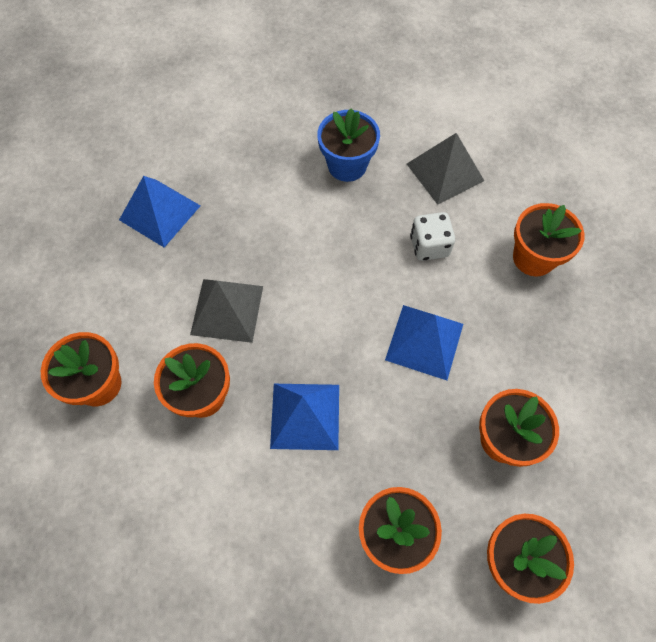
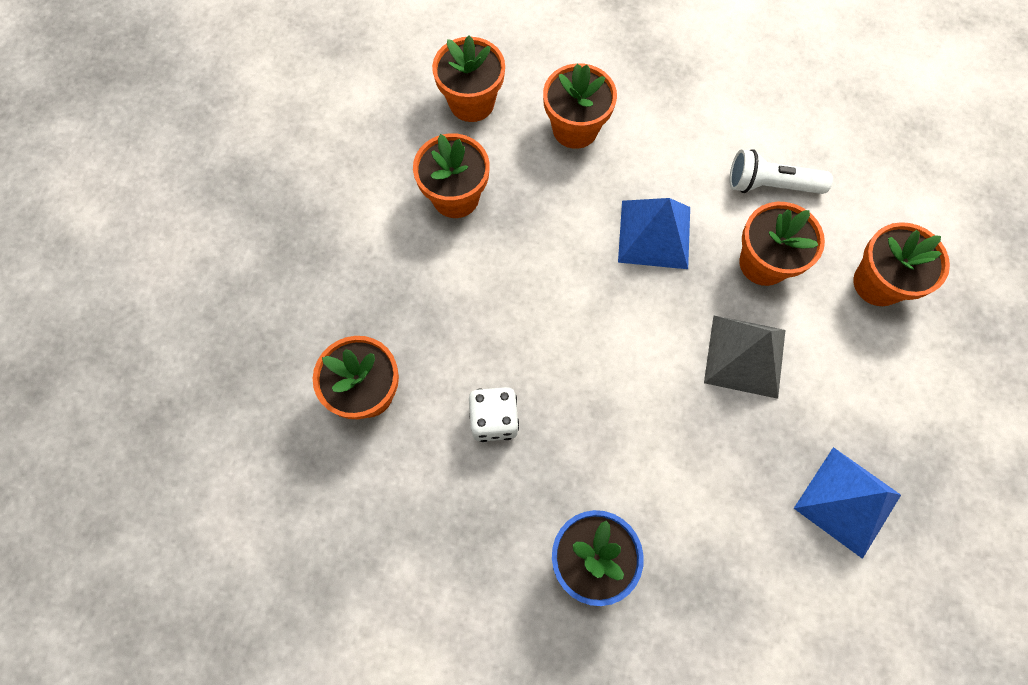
camera: 175 degrees left, 5 degrees up
(186, 481) = (770, 185): none -> white flashlight
(424, 342) = (519, 300): blue pyramid -> none
(445, 172) = (453, 534): grey pyramid -> none

